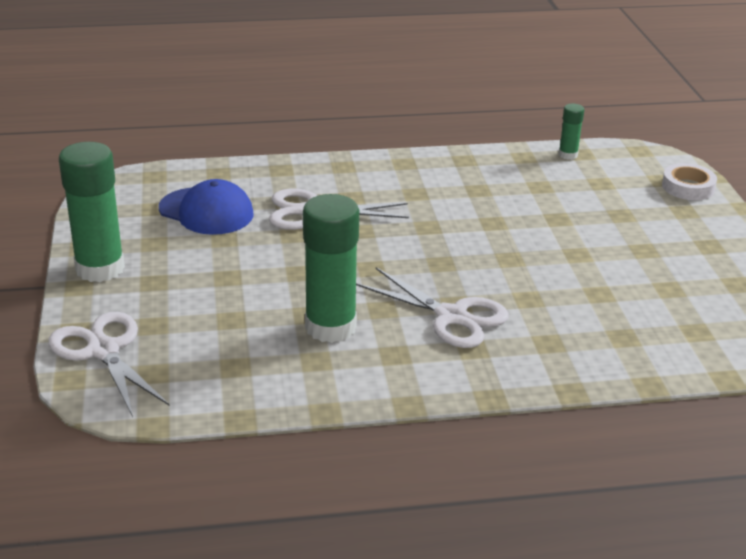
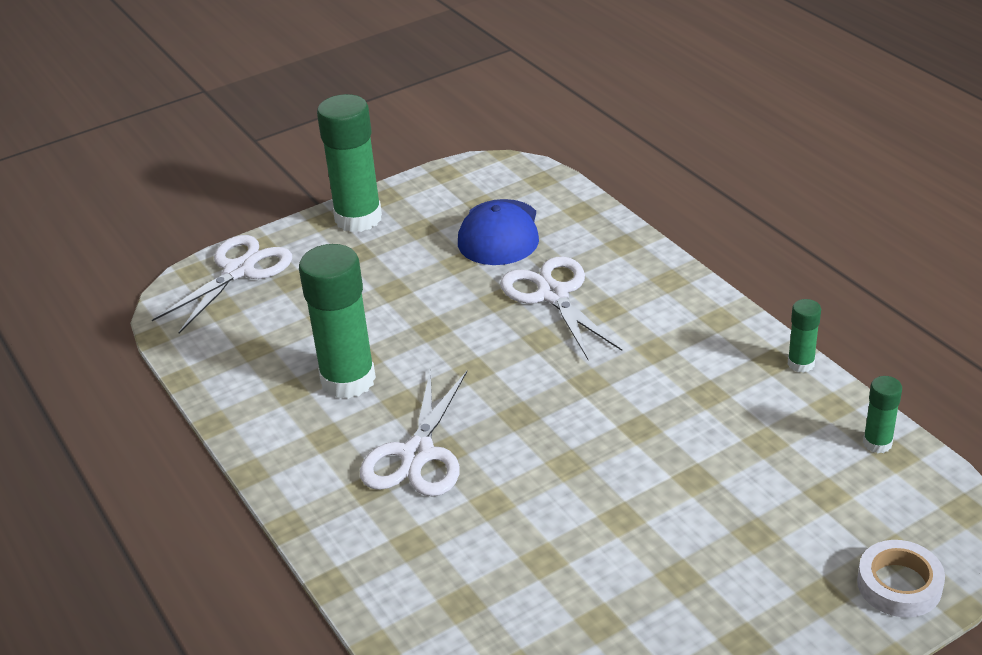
camera: 70 degrees right, 5 degrees up
(475, 153) = (800, 364): none -> green glue stick

